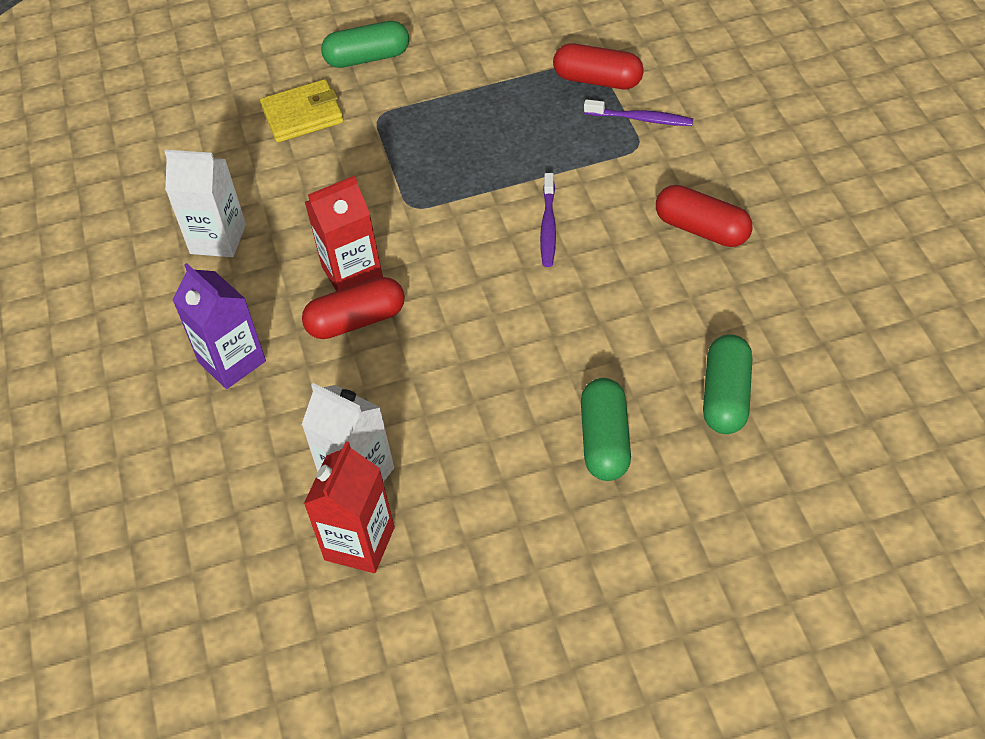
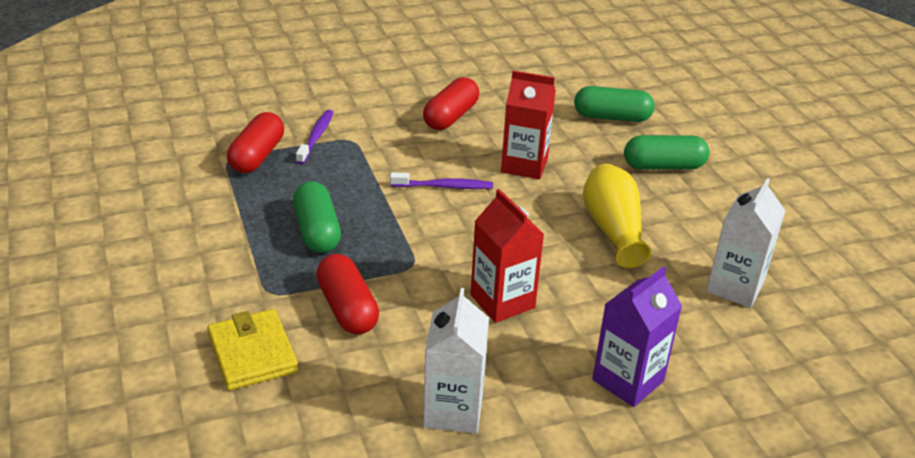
camera: 100 degrees left, 15 degrees down
(356, 321) = (564, 295): red capsule -> red capsule (347, 308)
(359, 543) = (798, 283): red carton -> red carton (524, 165)
(367, 58) = (165, 305): green capsule -> green capsule (317, 231)
(467, 372) = (612, 229): none -> yellow vase

